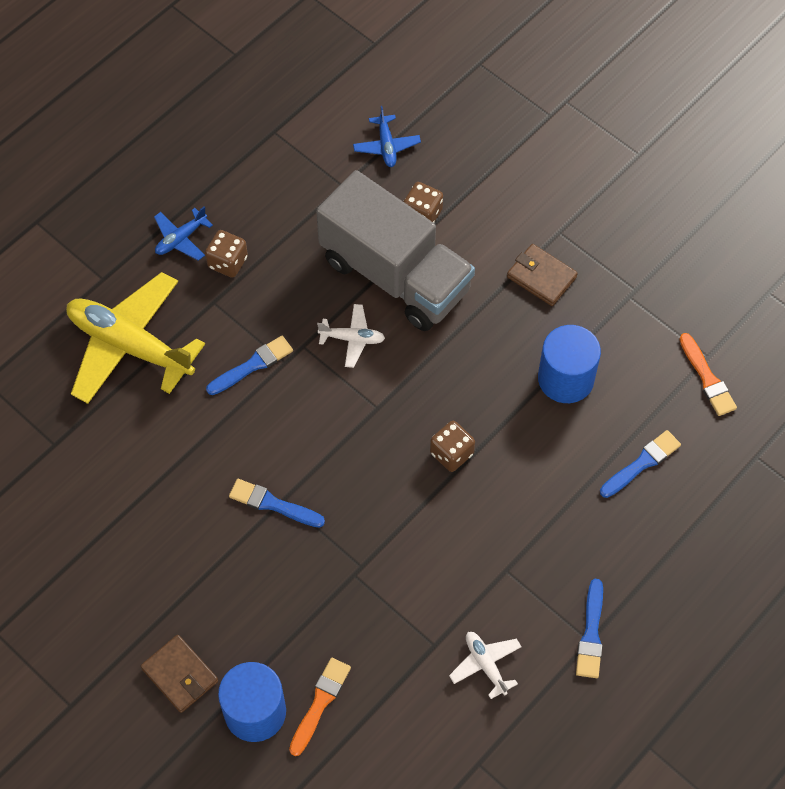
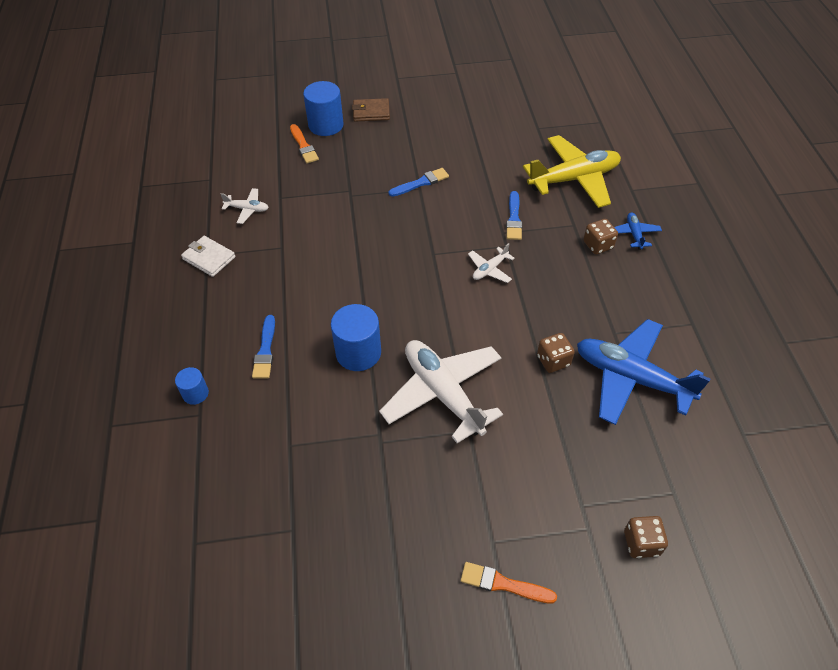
camera: 130 degrees right, 10 degrees down
(386, 146) = (631, 378): blue plane -> blue plane, size x2.23
(395, 275) = (517, 316): grey truck -> none
(451, 453) = (370, 267): brown dice -> brown dice (641, 543)
(541, 277) = (443, 393): brown wallet -> white plane
(591, 633) = (209, 258): blue brush -> white wallet
(707, 378) = (276, 431): orange brush -> orange brush (503, 584)
(742, 481) = (195, 393): none -> blue cylinder

